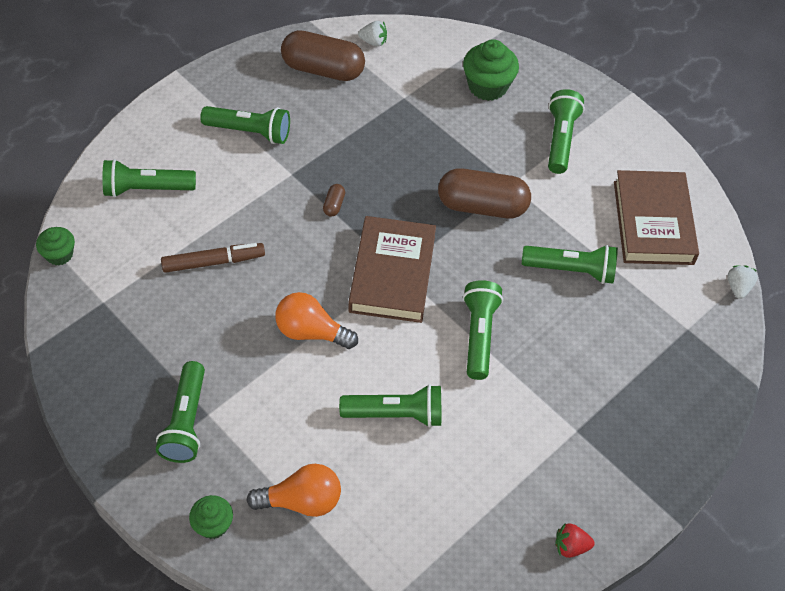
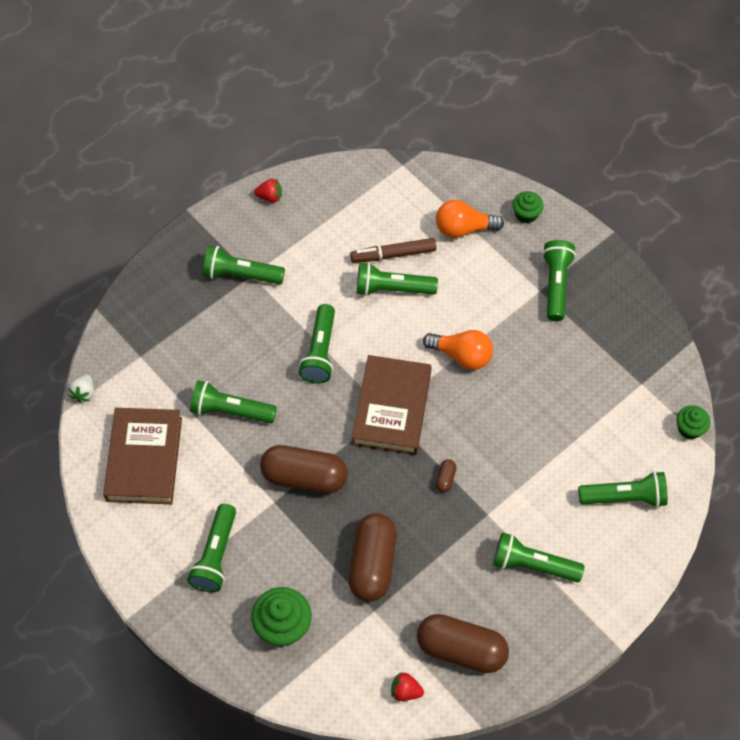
camera: 175 degrees left, 5 degrees up
(213, 262) = (551, 420): brown marker -> brown marker (393, 254)
(373, 42) = (405, 691): white strawberry -> red strawberry
(407, 132) = (372, 564): none -> brown capsule
(589, 431) = (241, 274): none -> green flashlight

